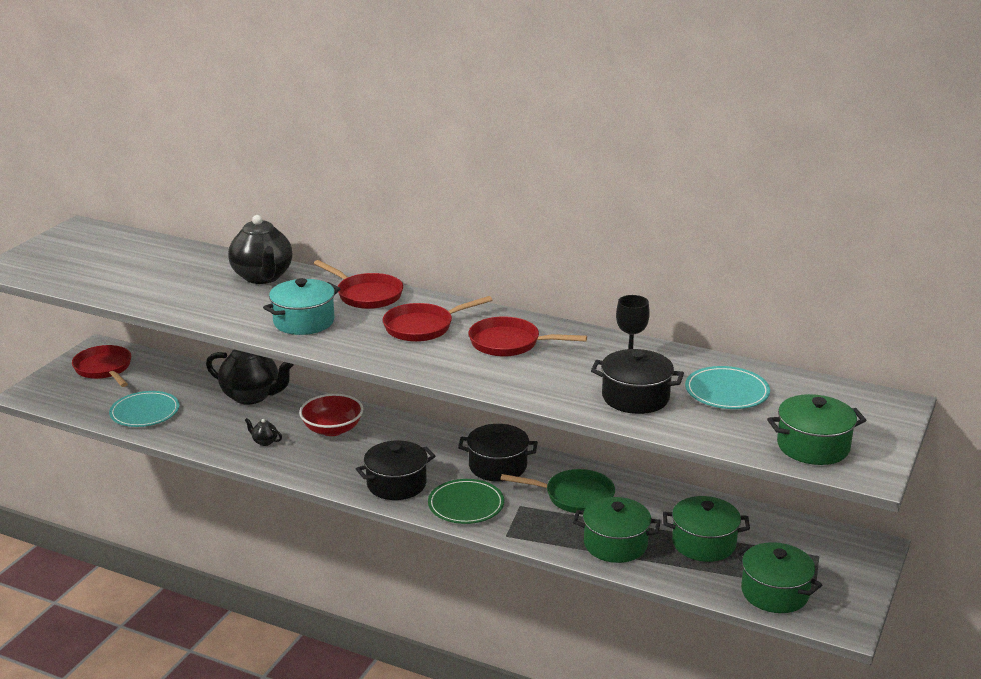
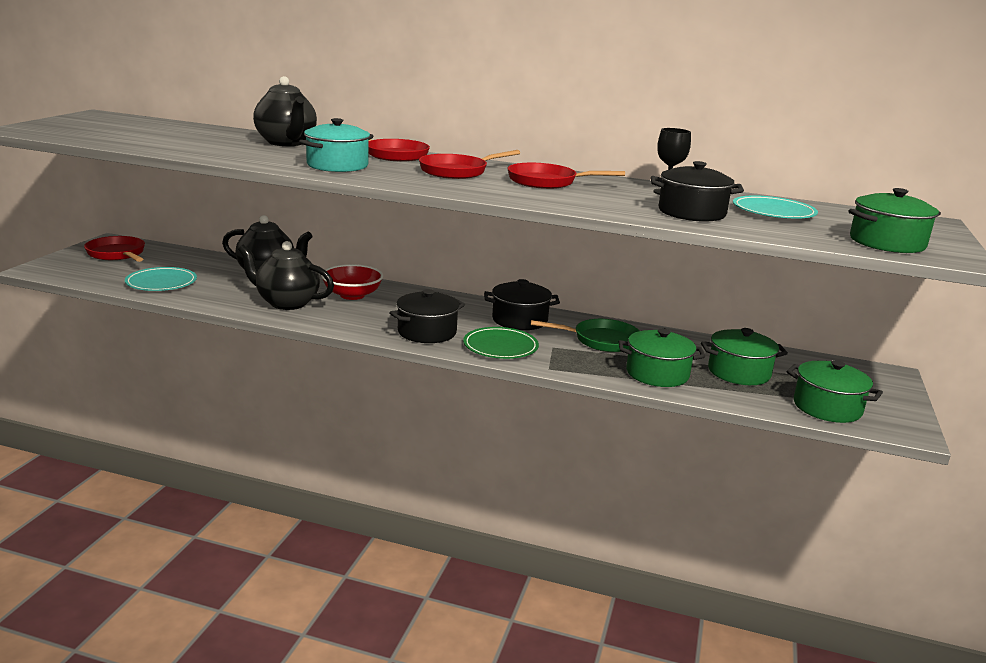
camera: 10 degrees left, 5 degrees down
(264, 441) = (287, 303): black teapot -> black teapot, size x2.45

